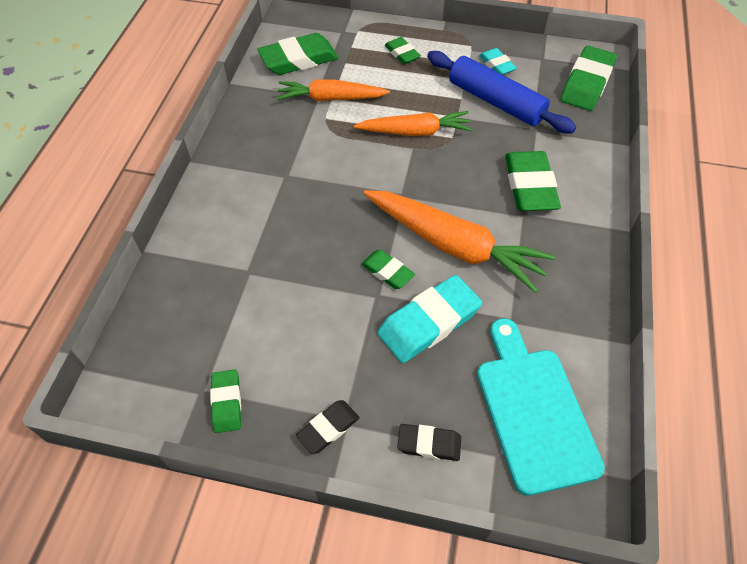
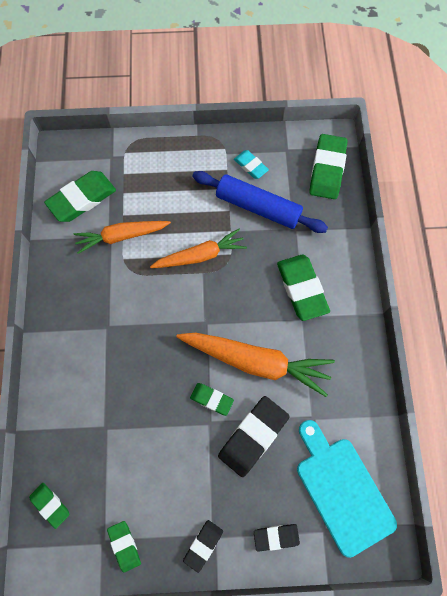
camera: 15 degrees left, 15 degrees up
(402, 54) = (169, 171): green eraser -> green eraser (50, 505)
(429, 322) = (253, 436): turquoise eraser -> black eraser

